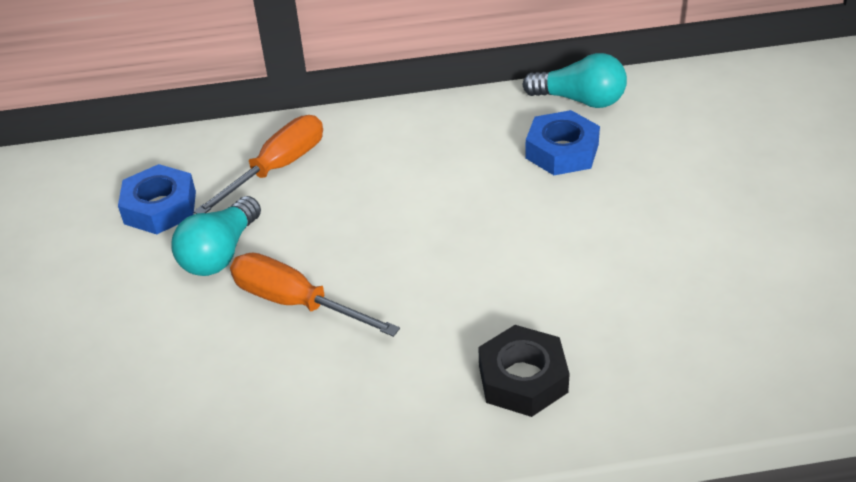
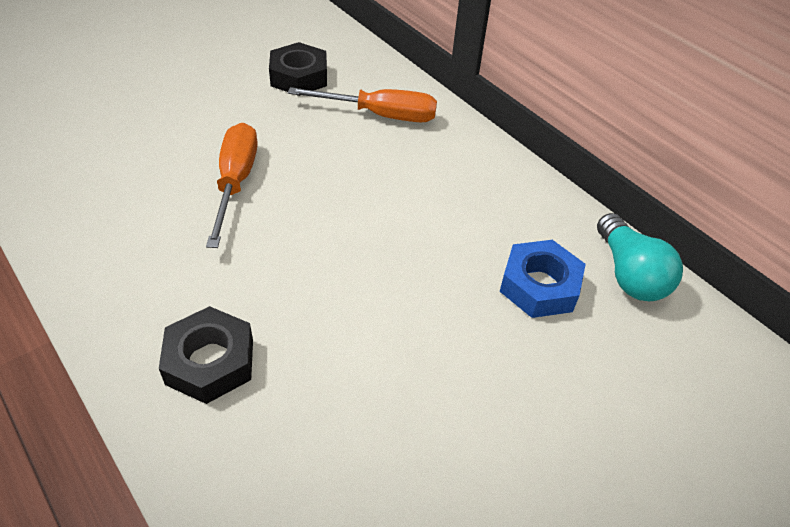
camera: 55 degrees right, 5 degrees up
(160, 207) = (299, 77): blue nut -> black nut
(220, 253) = (268, 123): turquoise light bulb -> none

